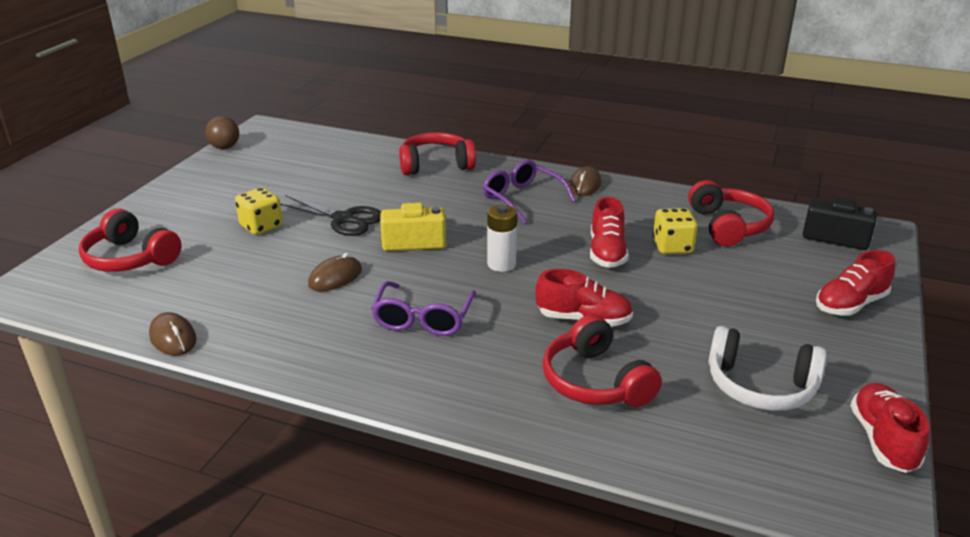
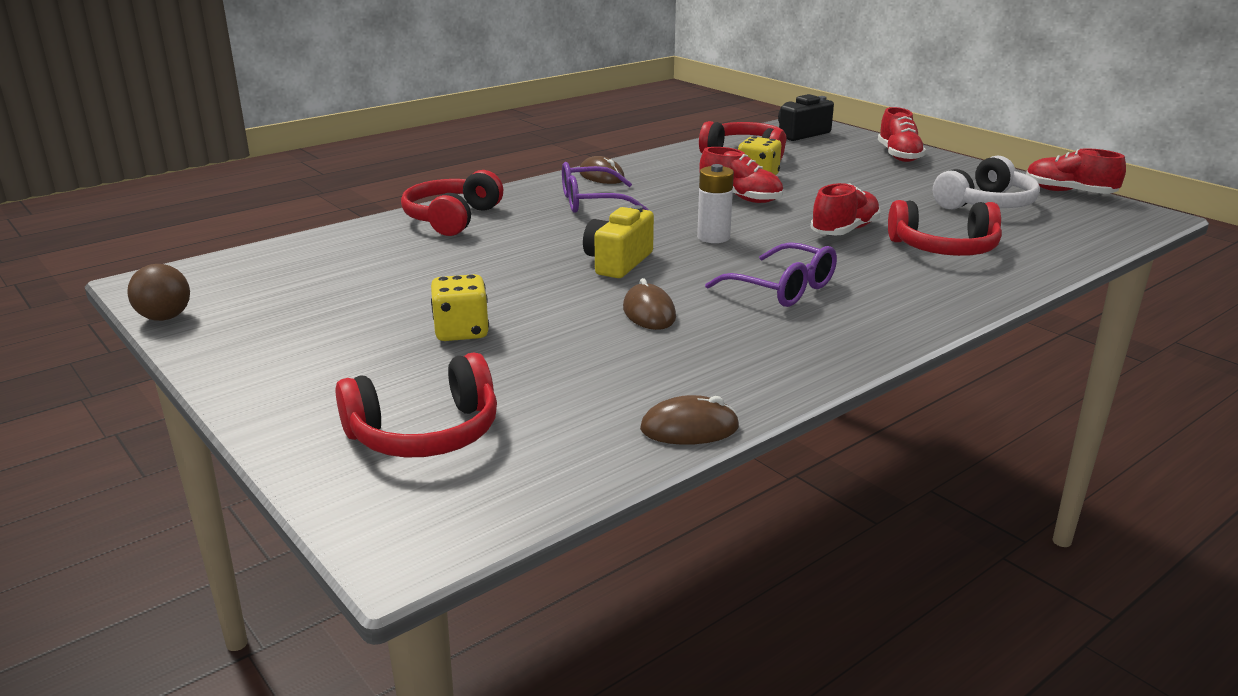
camera: 60 degrees left, 5 degrees down
(343, 219) = (514, 284): black scissors -> none

